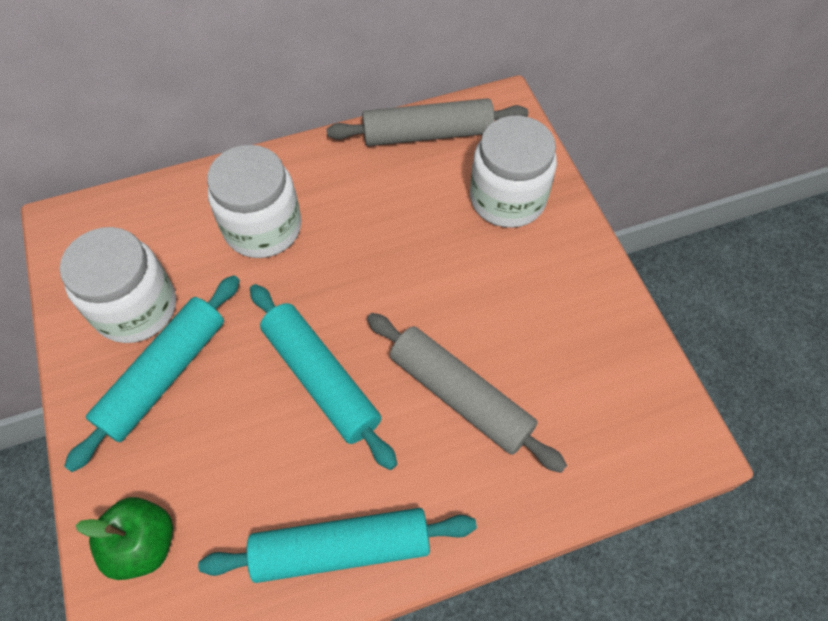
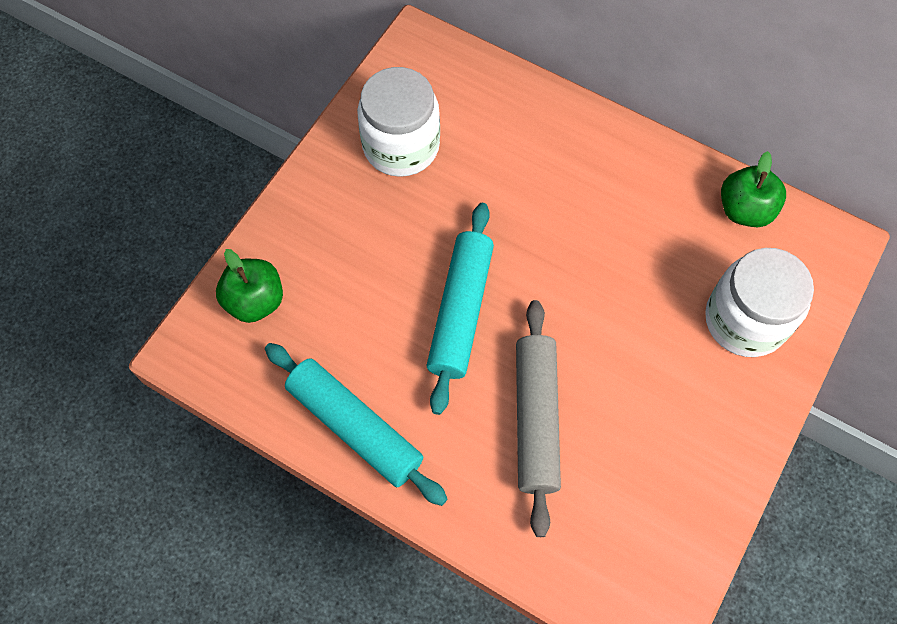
camera: 50 degrees right, 5 degrees up
(164, 375) = (371, 208): turquoise rolling pin -> none
(263, 227) = (540, 168): white jar -> none
(427, 134) = (744, 210): grey rolling pin -> green apple

